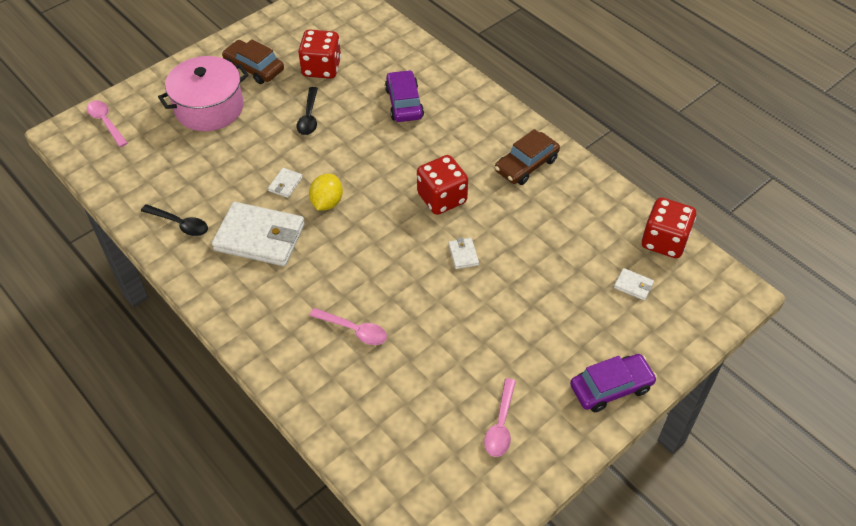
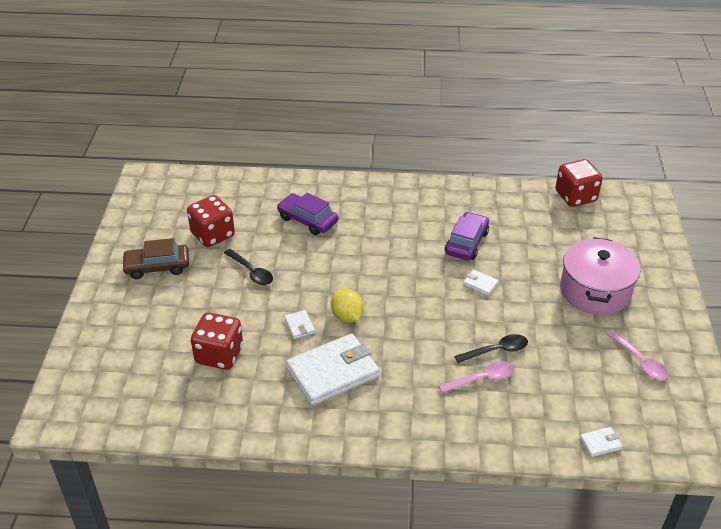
camera: 45 degrees left, 10 degrees down
(106, 123) = (83, 385): pink spoon -> none
(180, 224) = (258, 409): black spoon -> black spoon (496, 351)
(209, 108) = (161, 316): pink pot -> pink pot (595, 291)
(442, 198) = (419, 261): red dice -> red dice (219, 355)
(526, 165) = (441, 206): brown car -> none
(611, 387) = (661, 294): purple car -> purple car (466, 243)
(633, 285) = (594, 231): white wallet -> white wallet (600, 443)

